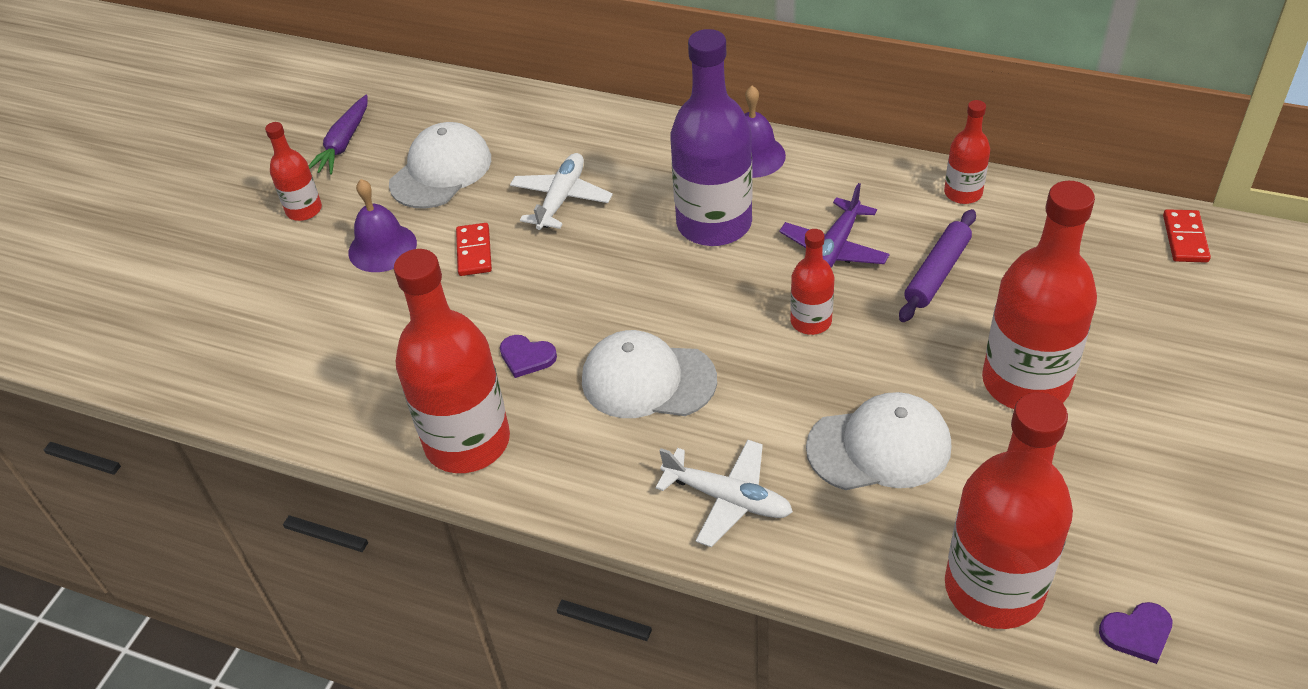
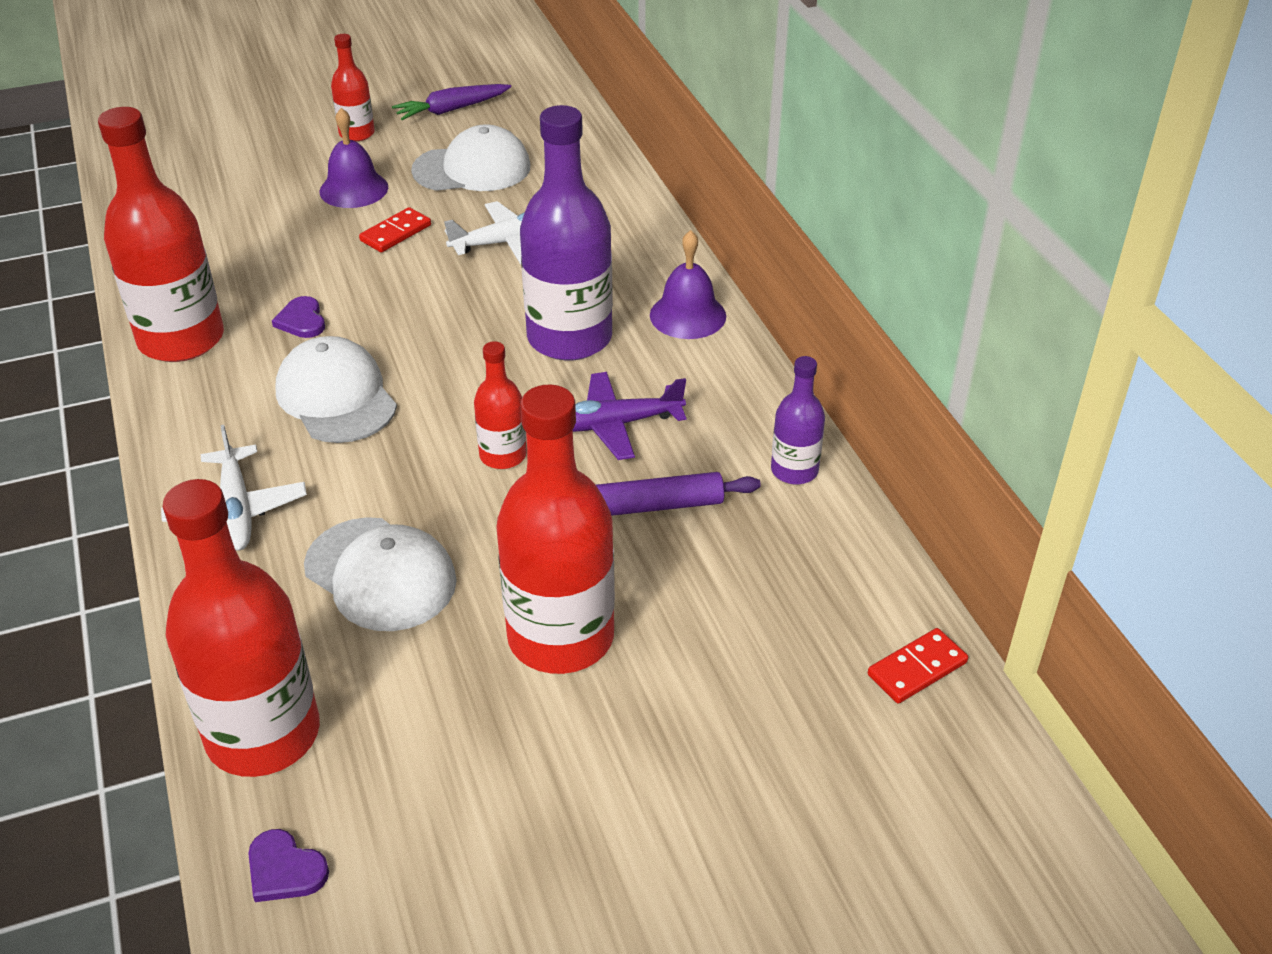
camera: 45 degrees right, 5 degrees down
(963, 193) = (794, 470): red bottle -> purple bottle

